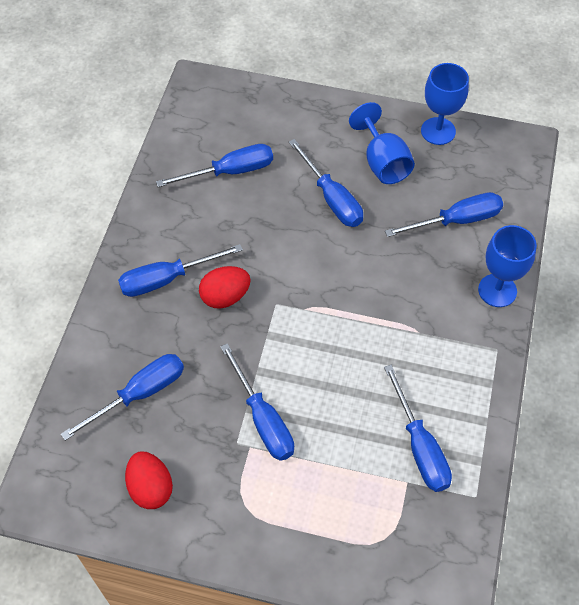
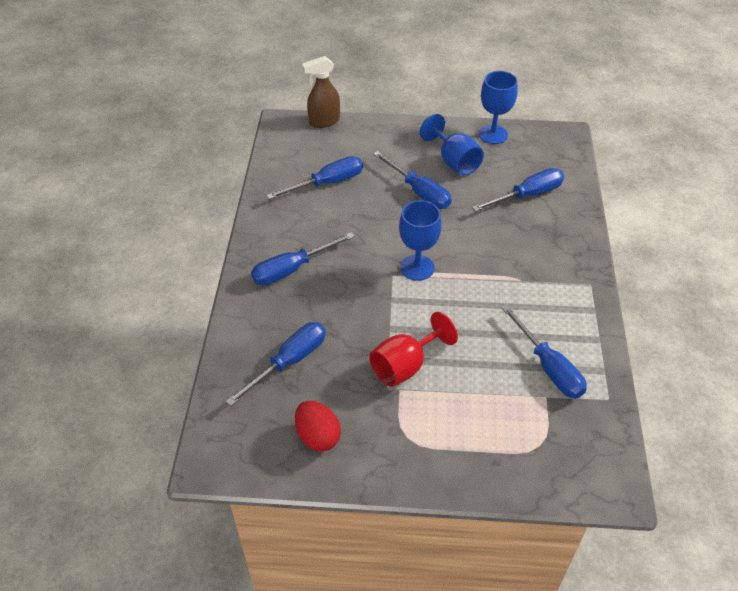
camera: 10 degrees left, 10 degrees down
(225, 297) = (347, 276): red egg -> none
(244, 87) = (324, 122): none -> brown spray bottle
(263, 419) = (405, 366): blue screwdriver -> red goblet
(497, 290) = (577, 241): blue goblet -> blue goblet (417, 267)

